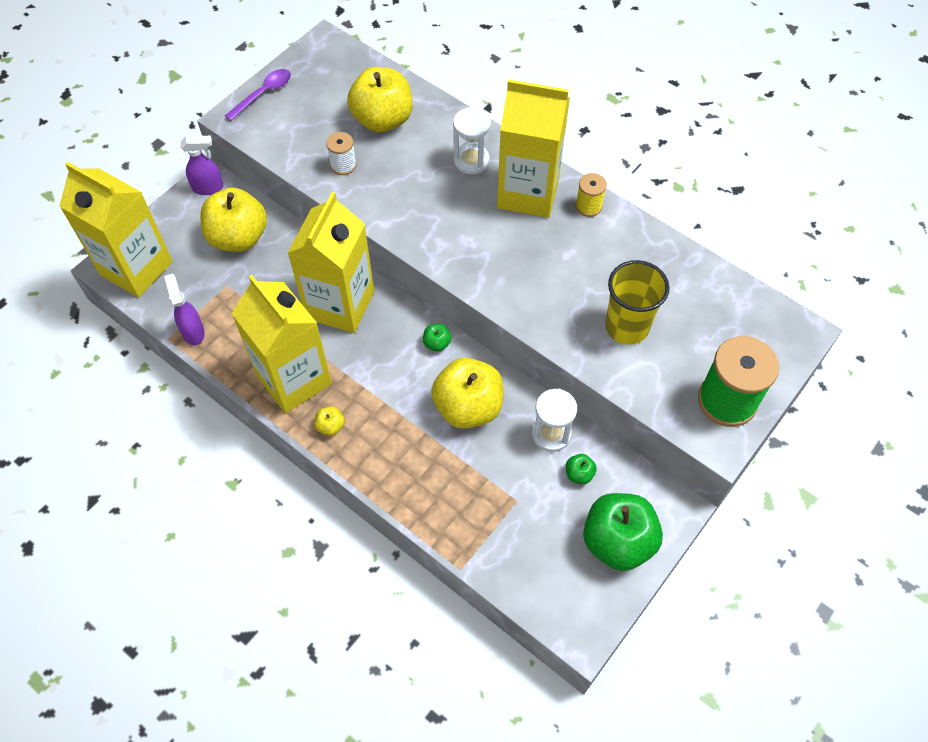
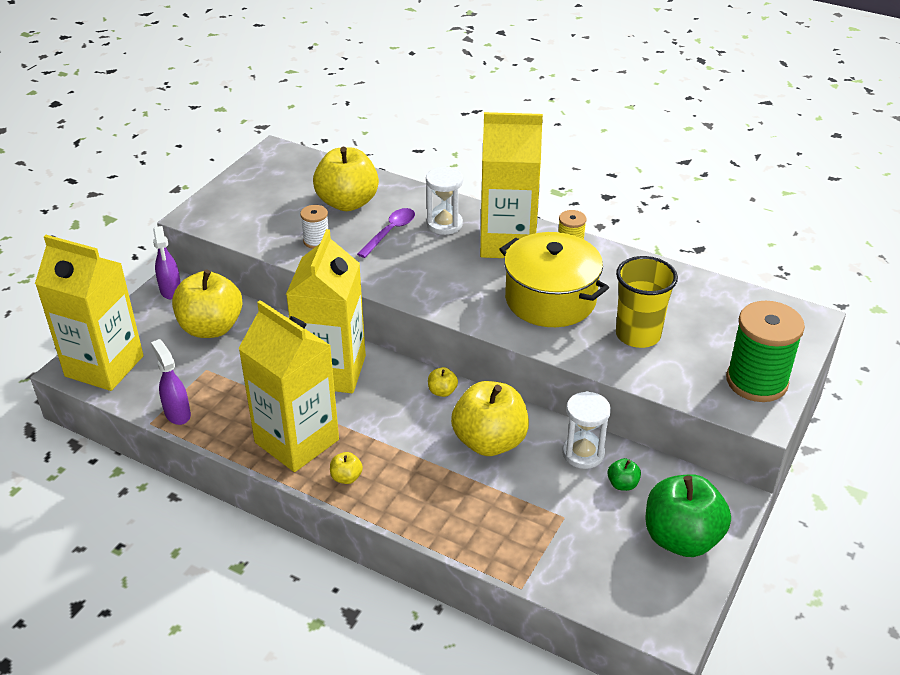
camera: 10 degrees left, 20 degrees down
(208, 188) = (171, 291): purple spray bottle -> purple spray bottle turned 90 degrees clockwise
(264, 93) = (222, 195): purple spoon -> purple spoon (390, 232)
(437, 343) = (442, 391): green apple -> yellow apple
(552, 270) = (550, 299): none -> yellow pot

